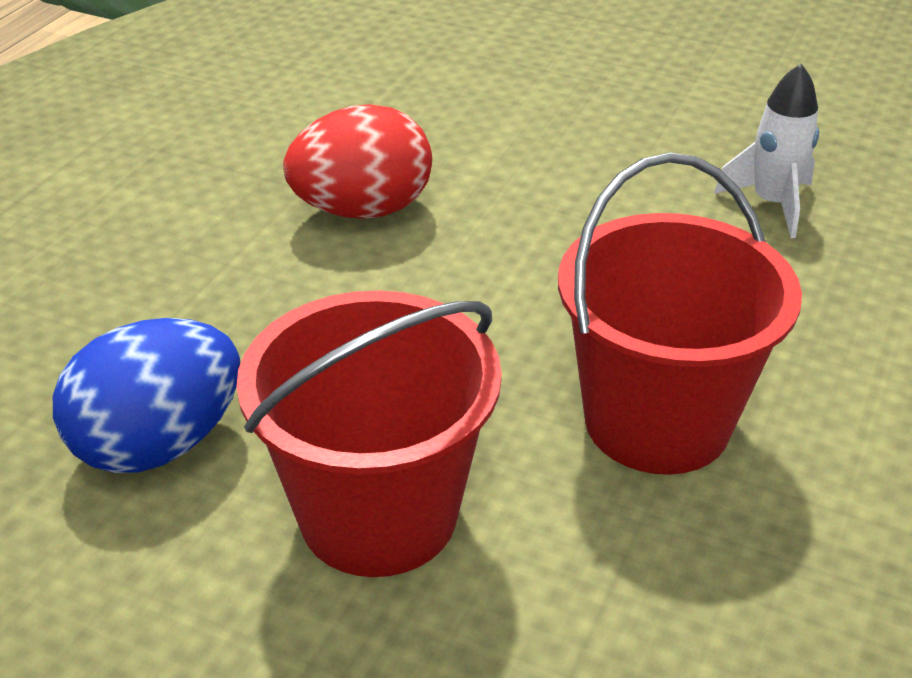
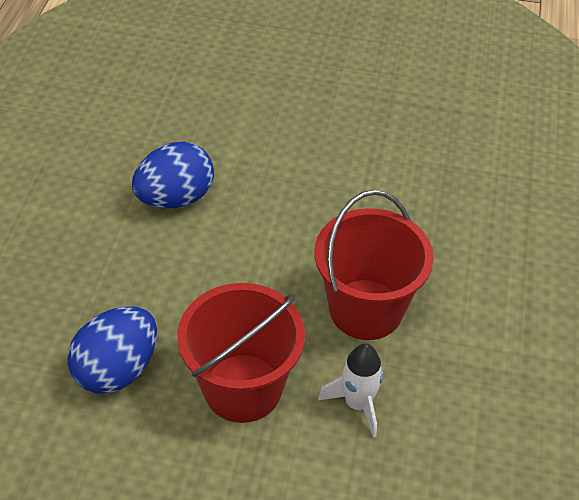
camera: 15 degrees left, 10 degrees up
(363, 210) = (175, 198): red egg -> blue egg
(772, 204) = (399, 158): white rocket -> white rocket (357, 404)

